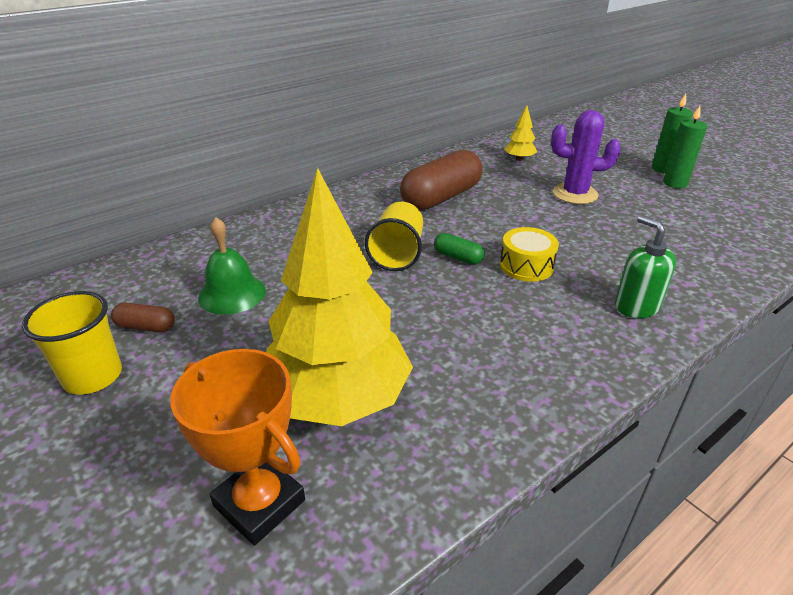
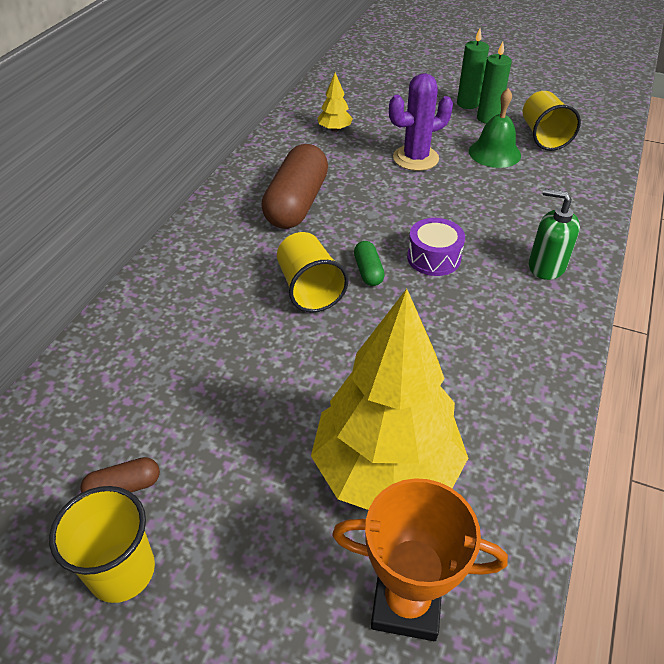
camera: 30 degrees left, 10 degrees up
(232, 294) = (182, 405): green bell -> green bell (494, 153)
(458, 257) = (368, 271): green capsule -> green capsule turned 75 degrees clockwise
(526, 266) = (434, 258): yellow drum -> purple drum
(724, 209) = (543, 136): none -> yellow cup

